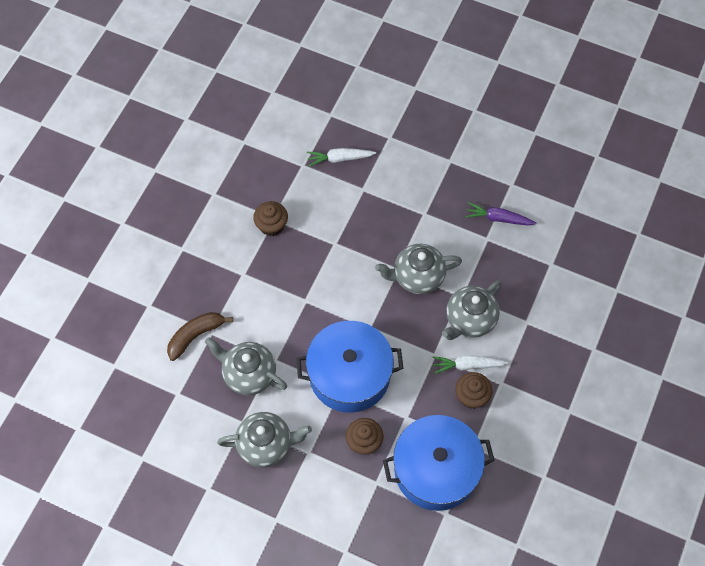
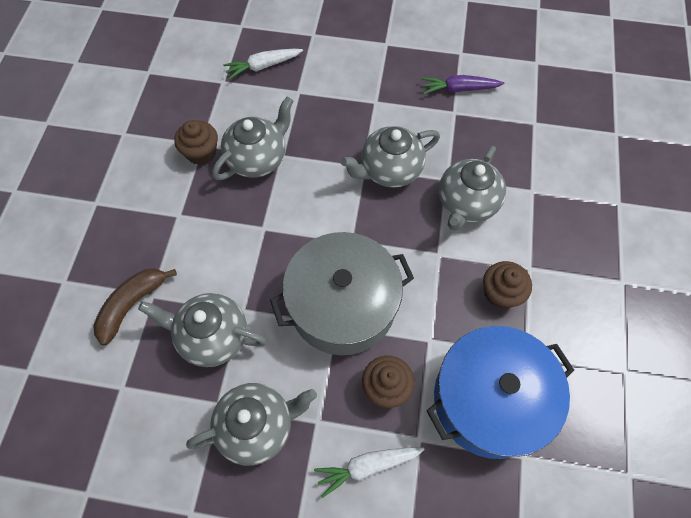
camera: 15 degrees left, 0 degrees up
(315, 242) = (258, 159): none -> grey teapot
(349, 375) = (342, 305): blue pot -> grey pot
(468, 365) = (483, 257): white carrot -> white carrot (368, 466)

